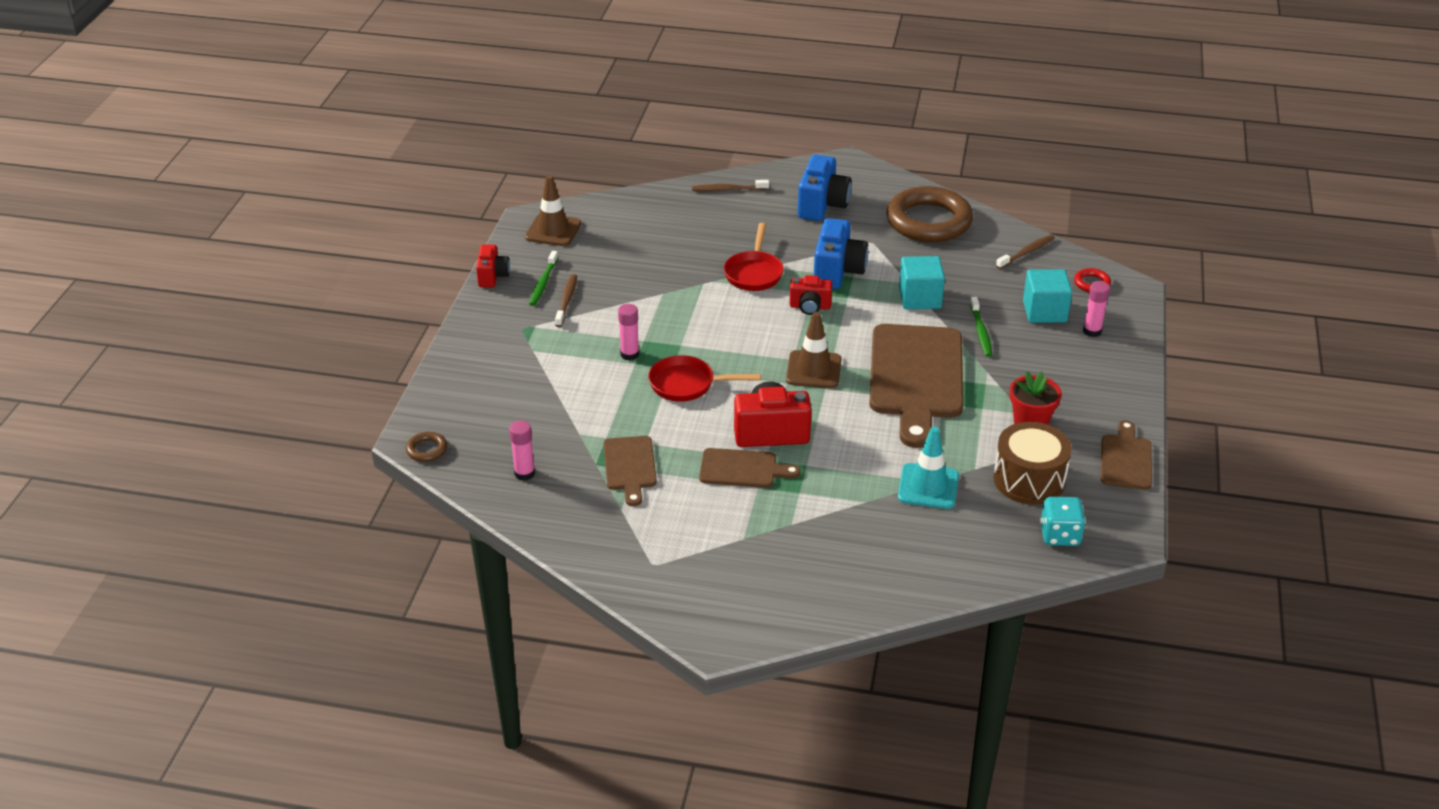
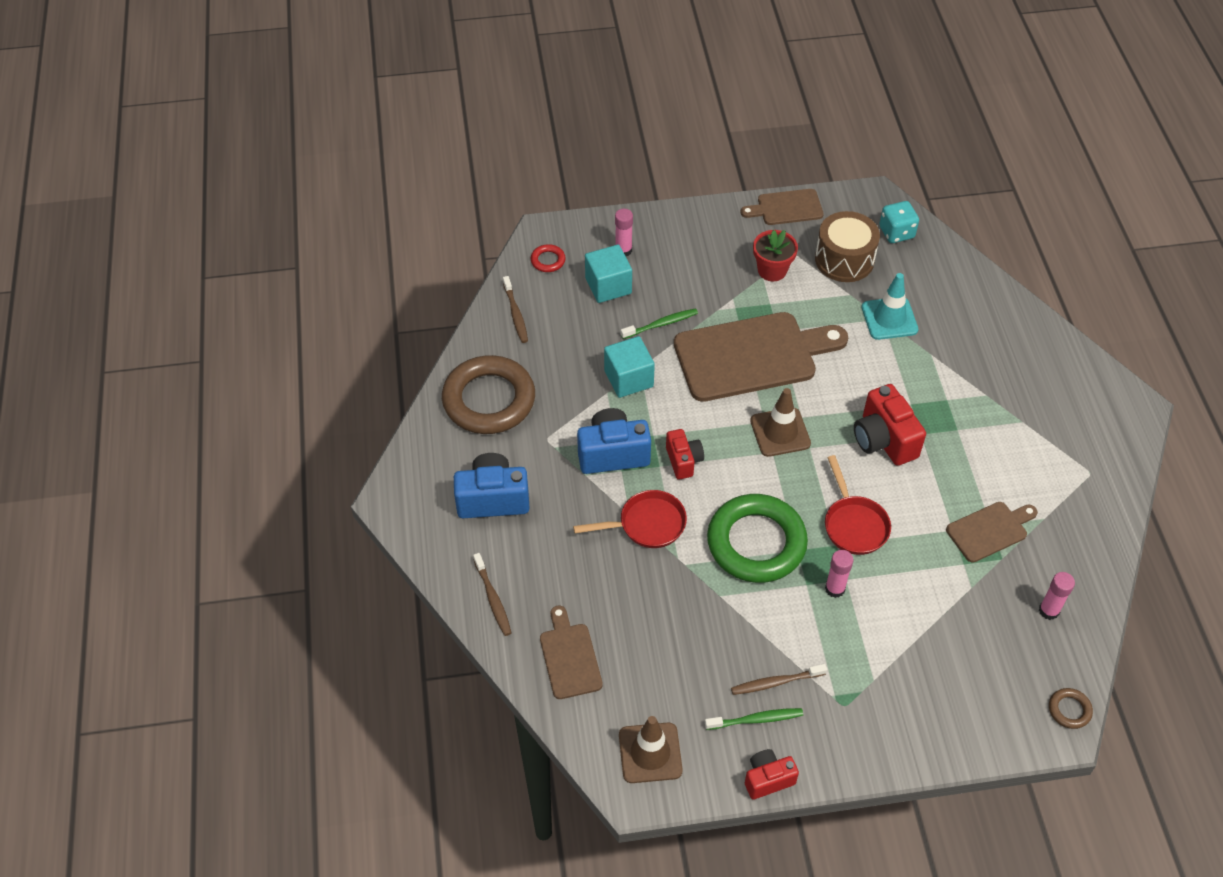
camera: 110 degrees left, 15 degrees up
(701, 325) = (756, 543): none -> green ring
(742, 469) = (942, 446): brown cutting board -> brown cutting board (569, 657)
(1026, 252) = (515, 314): brown toothbrush -> brown toothbrush turned 135 degrees counterclockwise

